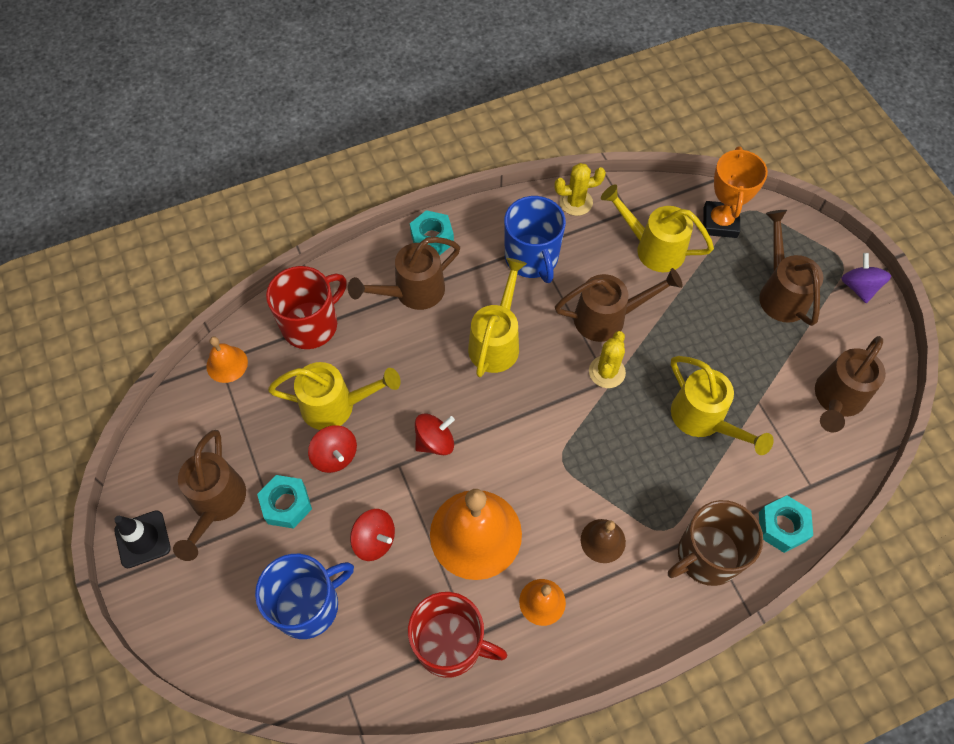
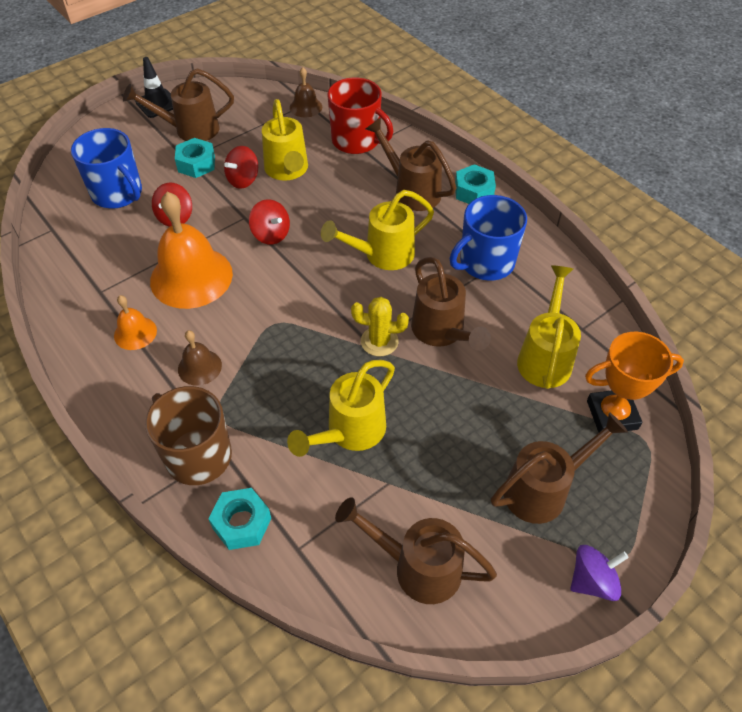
camera: 75 degrees right, 10 degrees down
(227, 364) = (306, 107): orange bell -> brown bell
(450, 644) = (93, 280): red mug -> none
(496, 342) = (382, 255): yellow watering can -> yellow watering can turned 150 degrees clockwise
(576, 202) = (569, 284): yellow cactus -> none

